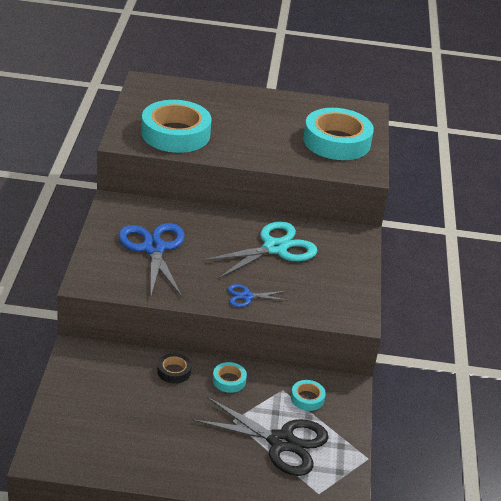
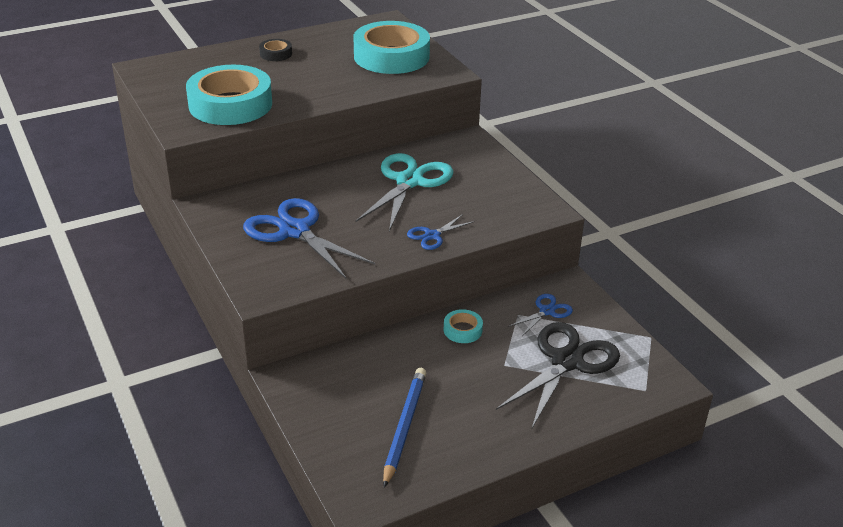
camera: 30 degrees left, 0 degrees up
(118, 425) = (404, 427): none -> blue pencil
(174, 371) = (403, 347): black tape -> black tape (276, 54)
(281, 442) = (566, 362): black scissors -> black scissors turned 45 degrees counterclockwise
(307, 398) = (547, 311): turquoise tape -> blue scissors

